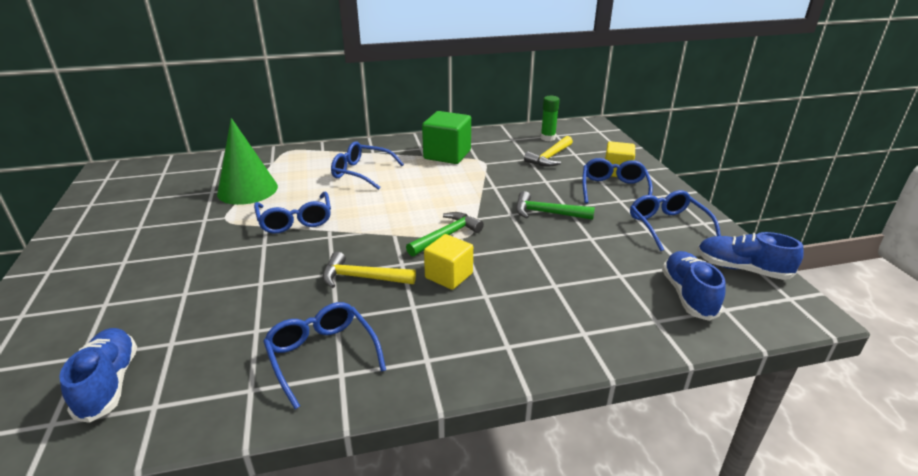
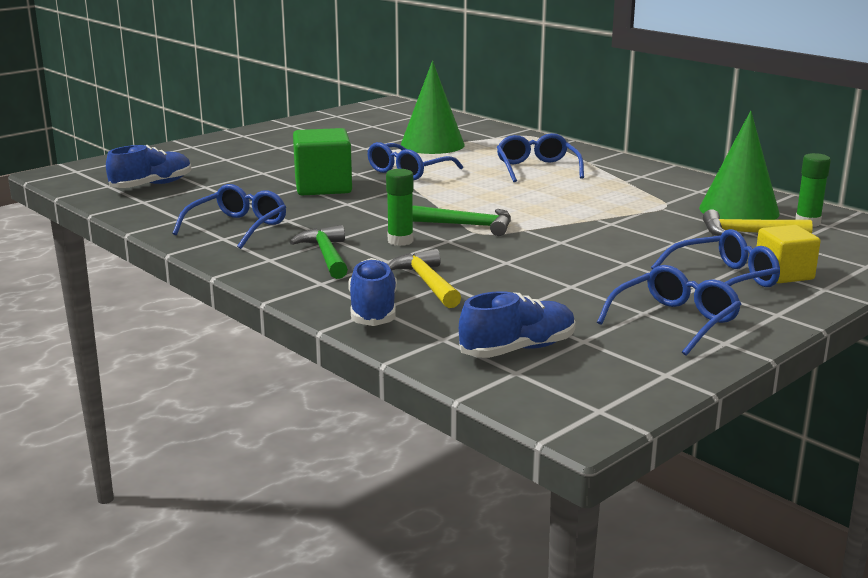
camera: 60 degrees right, 10 degrees down
(362, 278) = (354, 213): yellow hammer -> yellow hammer (427, 282)
(447, 155) = (648, 189): green cube -> green cube (323, 187)
(449, 276) = (400, 241): yellow cube -> green glue stick
(512, 146) = (739, 210): none -> green cone
(547, 213) = (593, 256): green hammer -> green hammer (326, 255)
(742, 269) = (630, 375): blue shoe -> blue shoe (373, 311)

